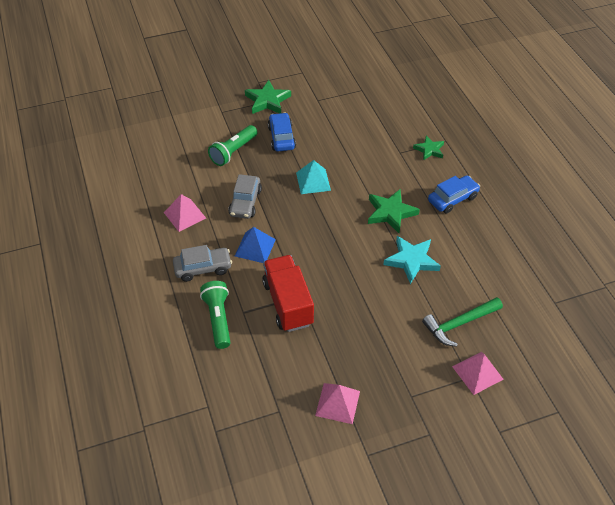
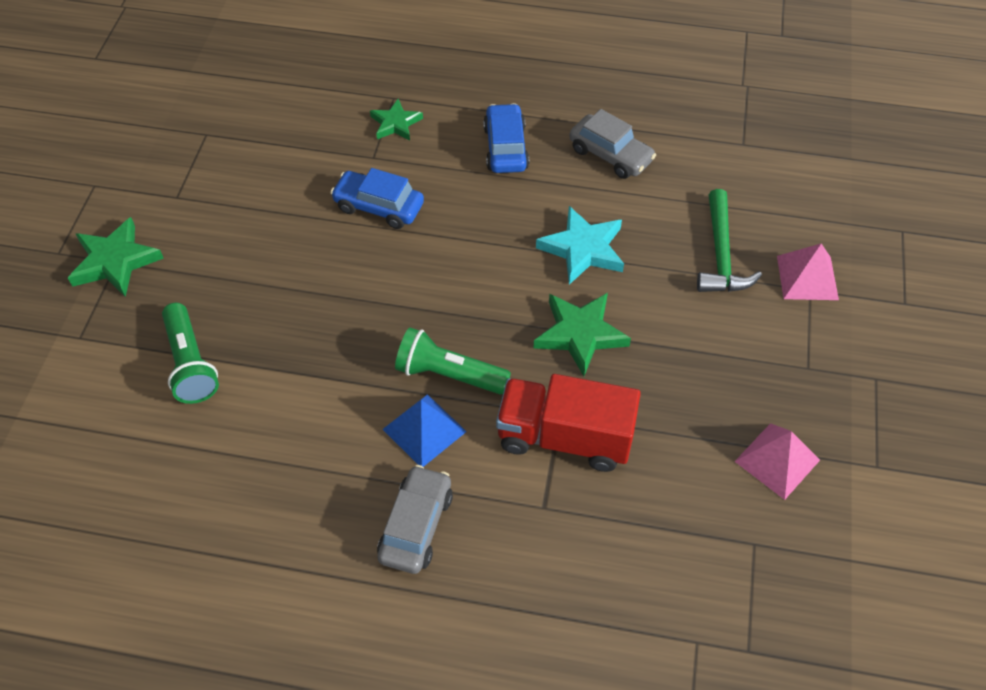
camera: 60 degrees left, 5 degrees up
(185, 215) = (277, 502): pink pyramid -> none
(218, 319) = (536, 550): green flashlight -> green flashlight (448, 374)
(245, 202) = (318, 399): grey car -> grey car (610, 155)
(281, 138) = (217, 283): blue car -> blue car (379, 207)
(313, 181) = (345, 288): turquoise pyramid -> none
(390, 213) = (479, 227): green star -> green star (580, 334)

